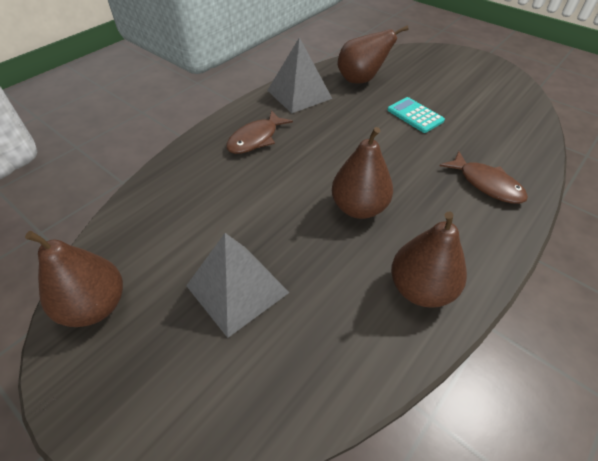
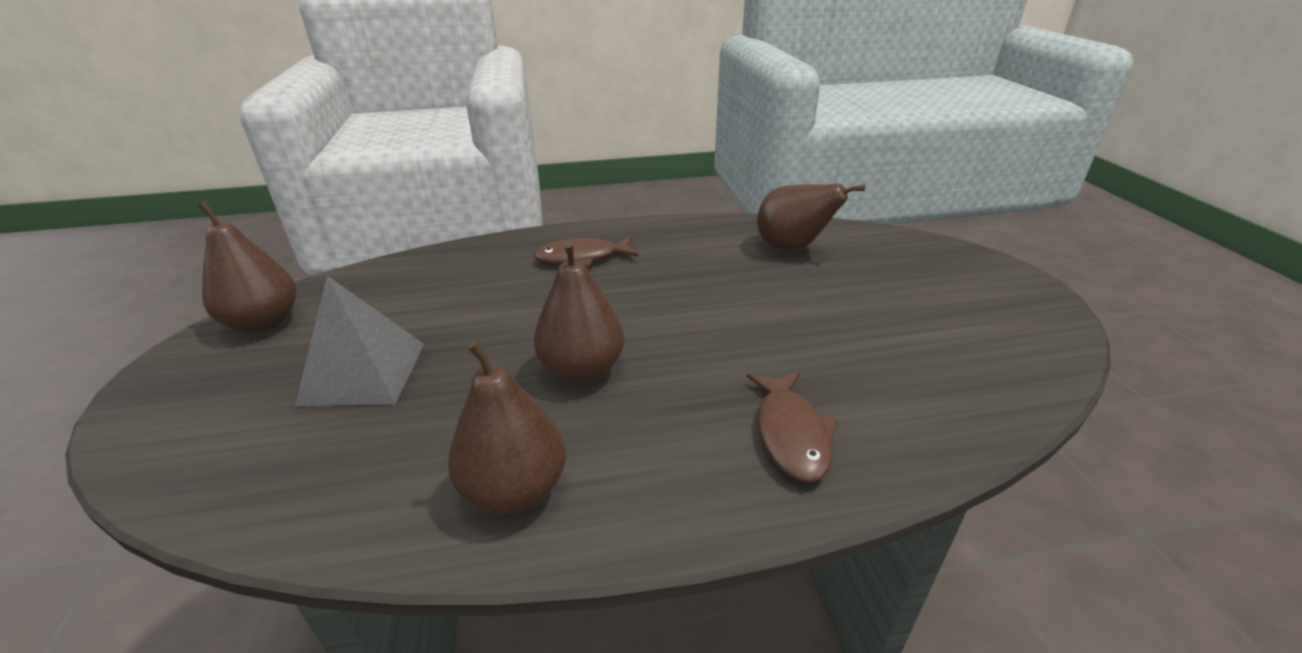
camera: 40 degrees right, 15 degrees down
(299, 94) = (692, 236): grey pyramid -> none
(415, 115) = (808, 311): turquoise calculator -> none

